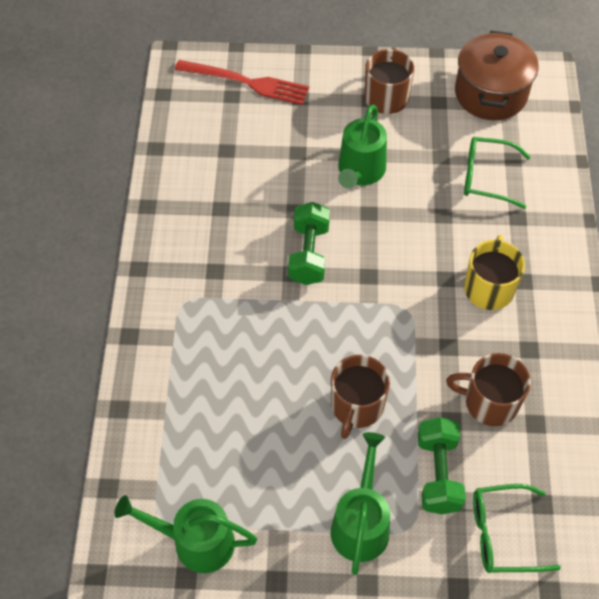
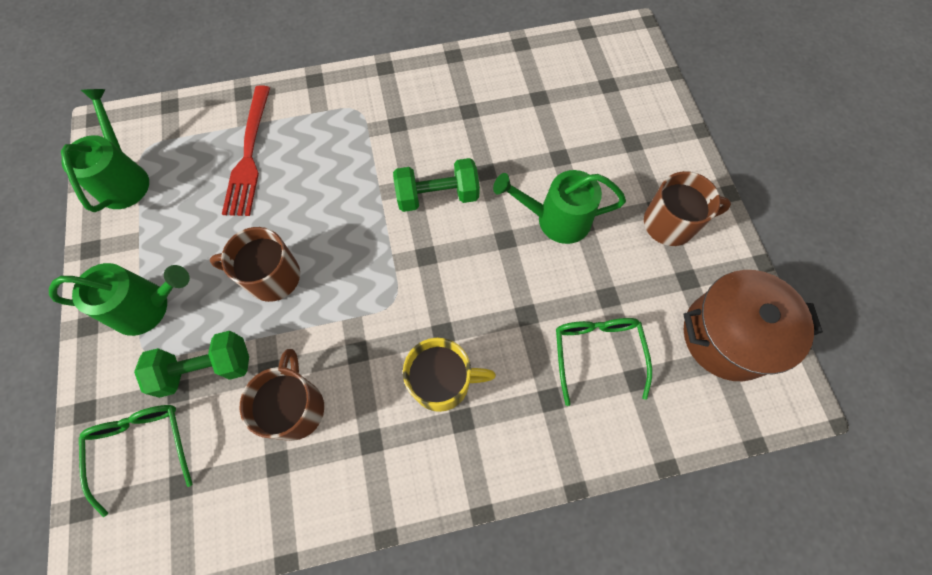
camera: 75 degrees right, 10 degrees up
(247, 82) = (631, 93): red fork -> red fork (249, 155)

